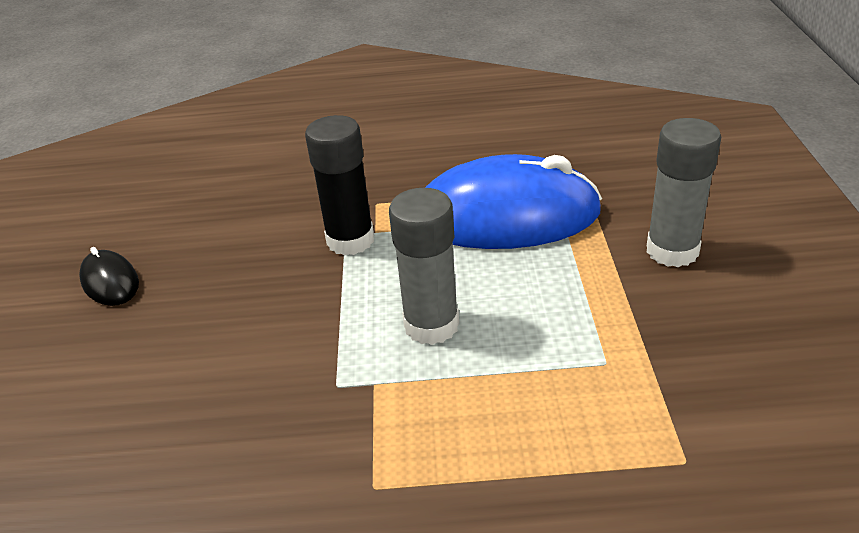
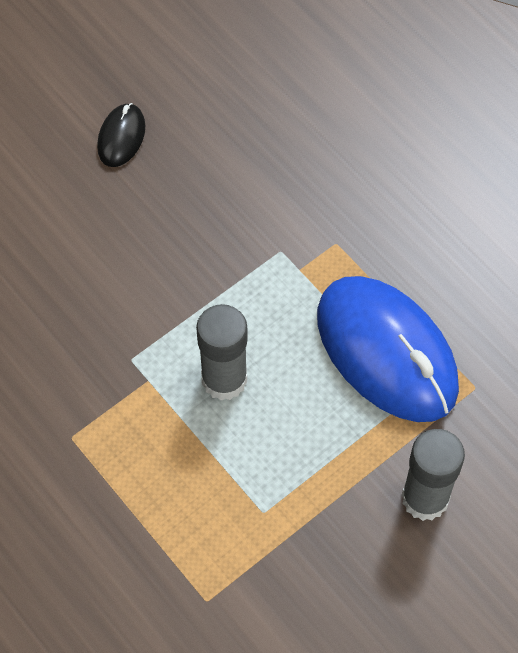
camera: 50 degrees right, 25 degrees up
(350, 240) = (276, 260): black glue stick -> none

